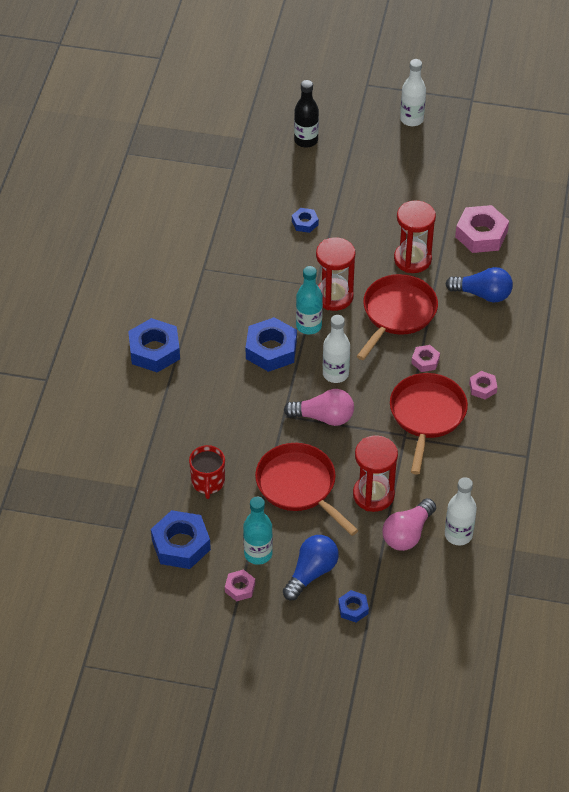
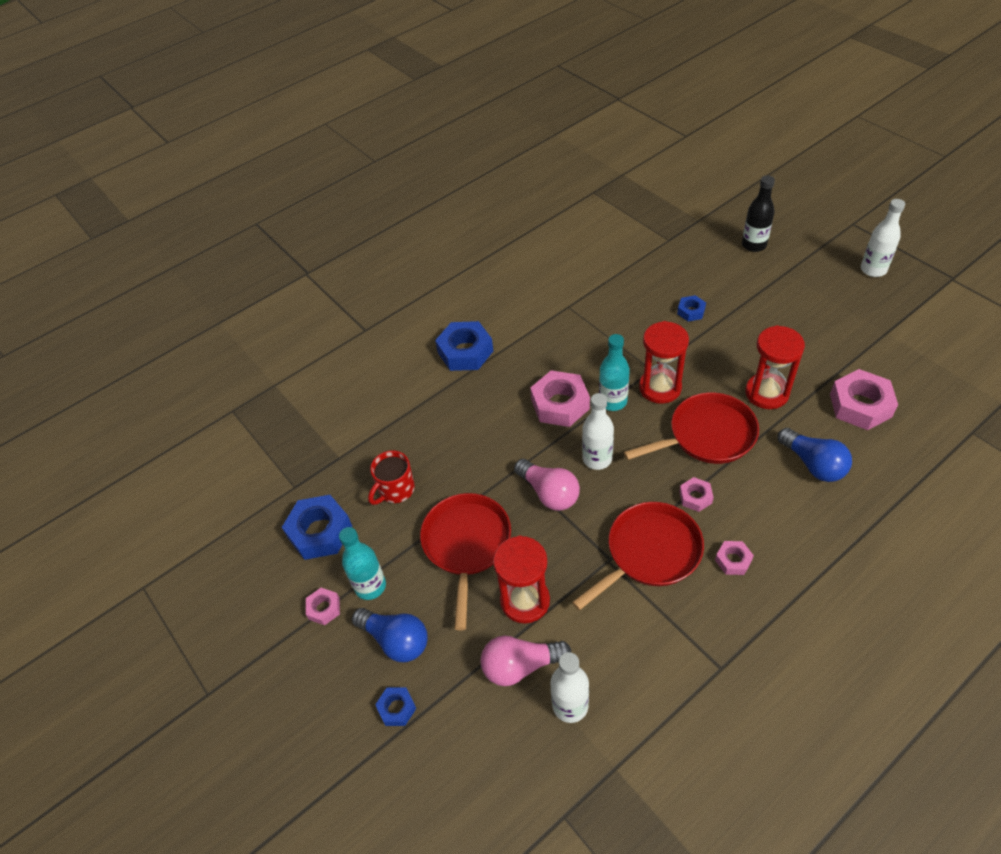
camera: 45 degrees right, 0 degrees up
(271, 350) = (560, 404): blue nut -> pink nut
(311, 573) = (396, 640): blue light bulb -> blue light bulb turned 45 degrees clockwise

